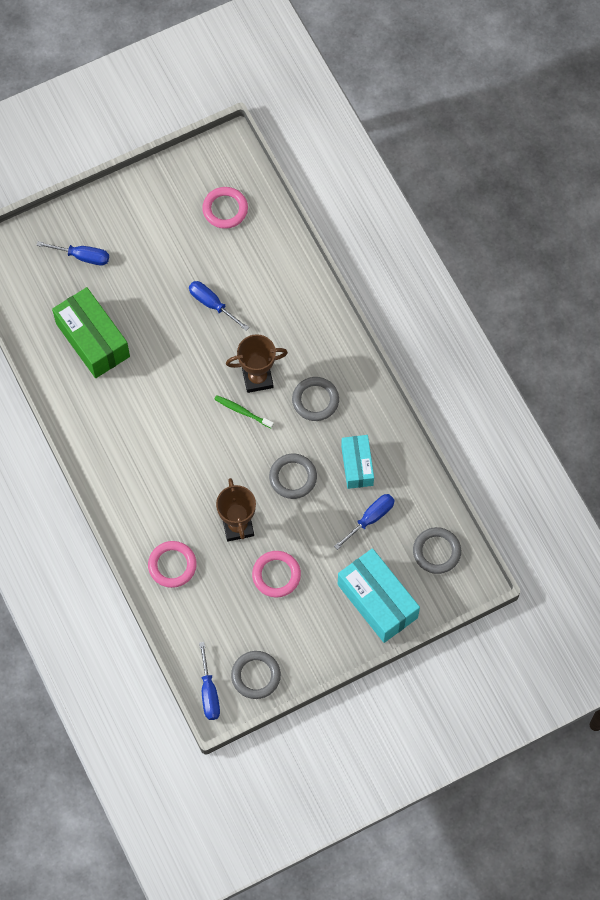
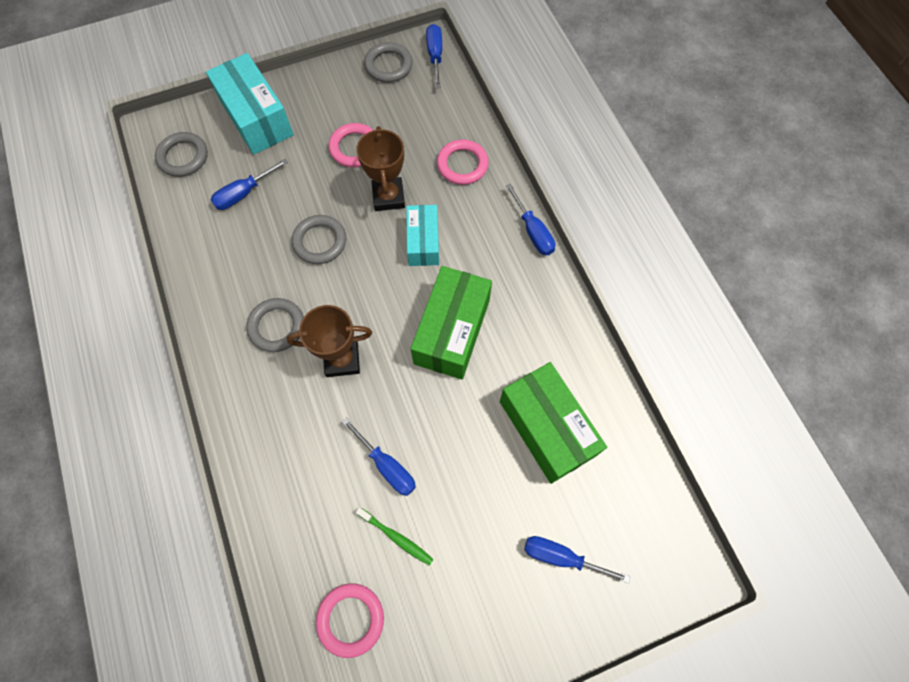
camera: 175 degrees left, 0 degrees up
(105, 502) = (533, 231): none -> blue screwdriver
(170, 408) = (452, 331): none -> green box
(242, 411) = (366, 320): green toothbrush -> green toothbrush (396, 537)
(357, 465) = (245, 248): turquoise box -> turquoise box (423, 242)

